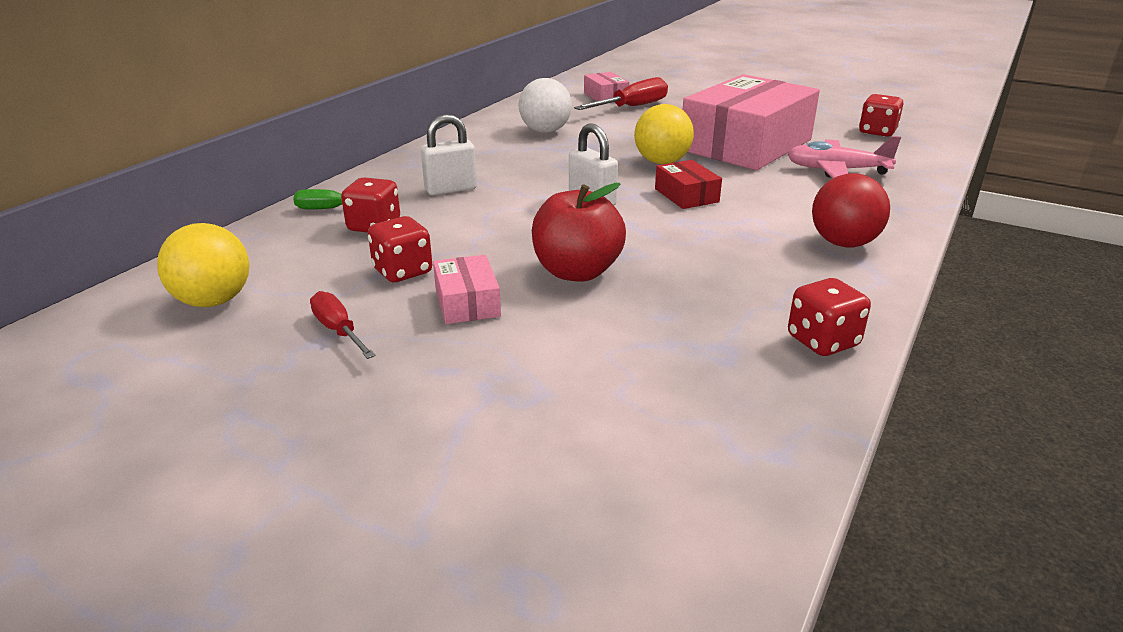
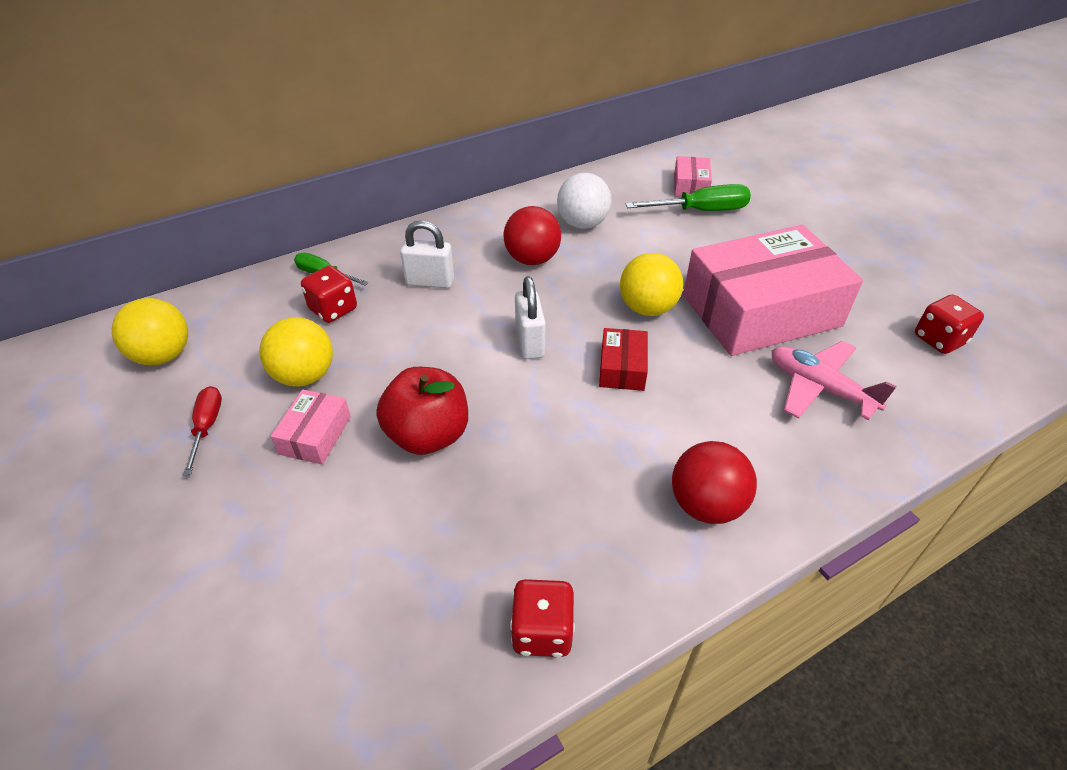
camera: 30 degrees right, 15 degrees up
(402, 271) = (305, 376): red dice -> yellow ball
(528, 158) = (532, 259): none -> red ball
(632, 107) = (701, 211): red screwdriver -> green screwdriver

